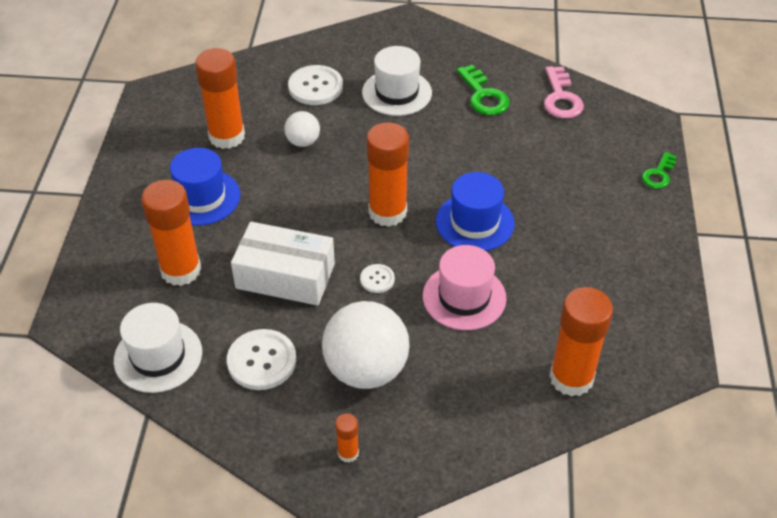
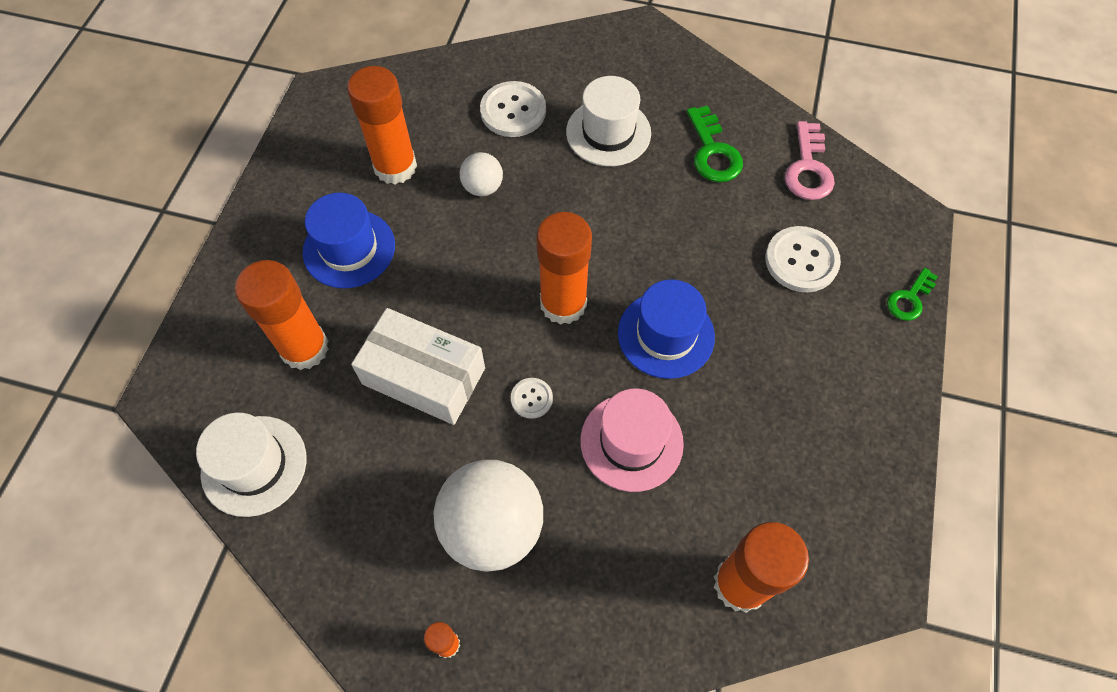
camera: 10 degrees right, 15 degrees up
(262, 361) = (372, 493): white button -> white button (801, 260)

